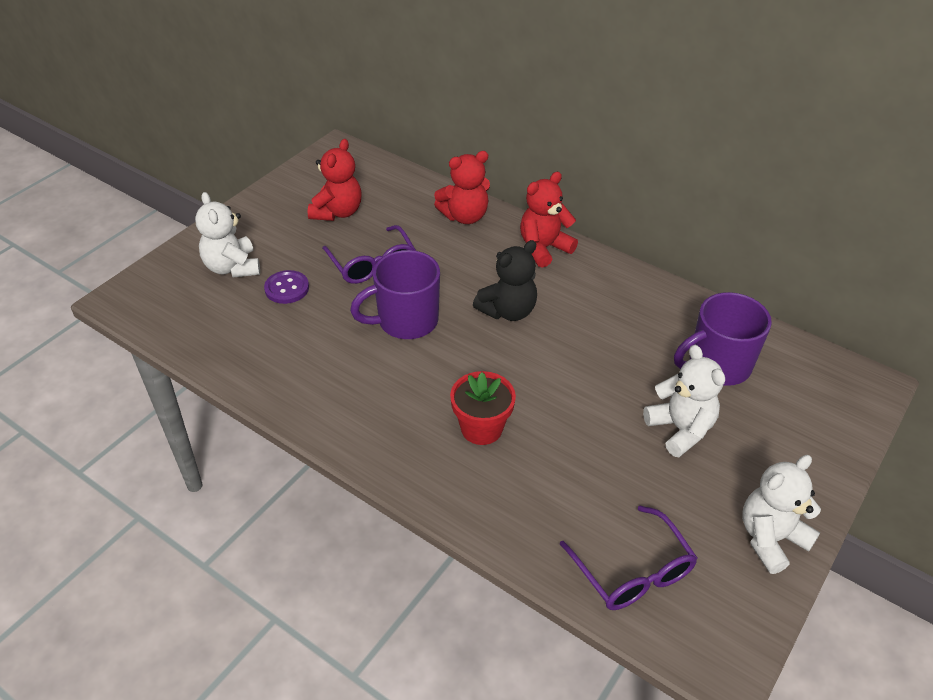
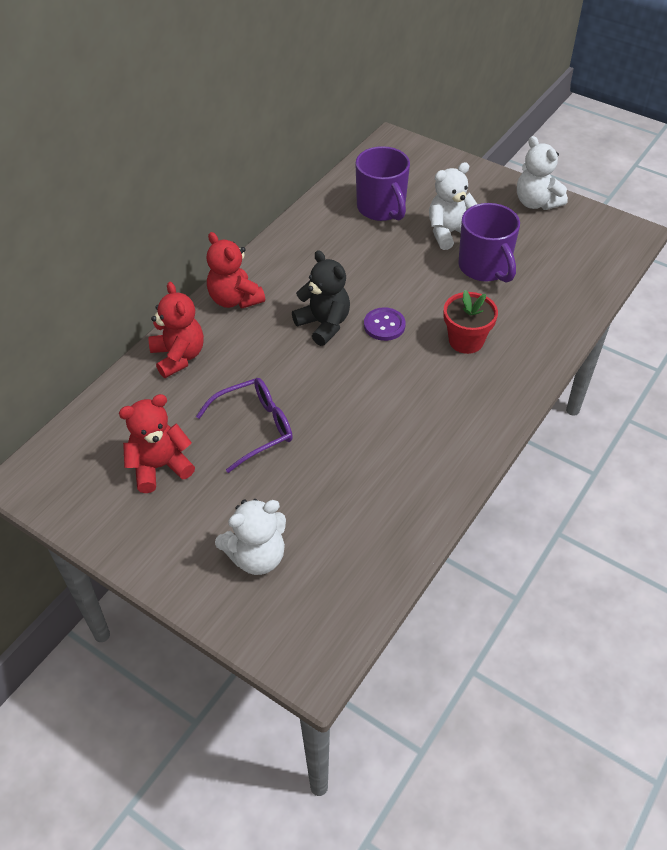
camera: 90 degrees left, 5 degrees up
(287, 288) = (293, 498): purple button -> purple button (384, 325)
(337, 212) = (160, 467): red teddy bear -> red teddy bear turned 45 degrees counterclockwise
(406, 321) = (341, 395): purple mug -> purple mug (485, 267)
(632, 570) = (578, 265): purple glasses -> none

